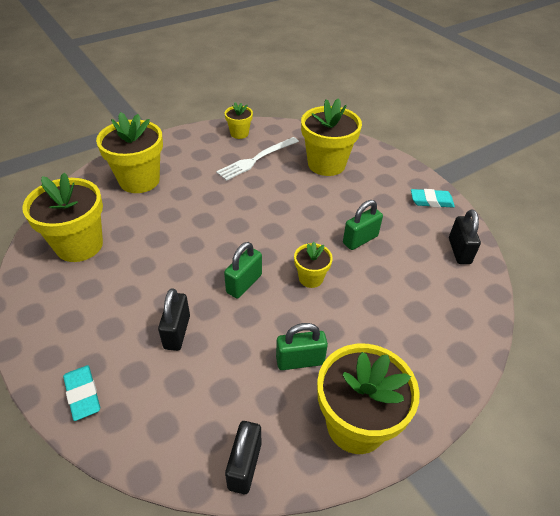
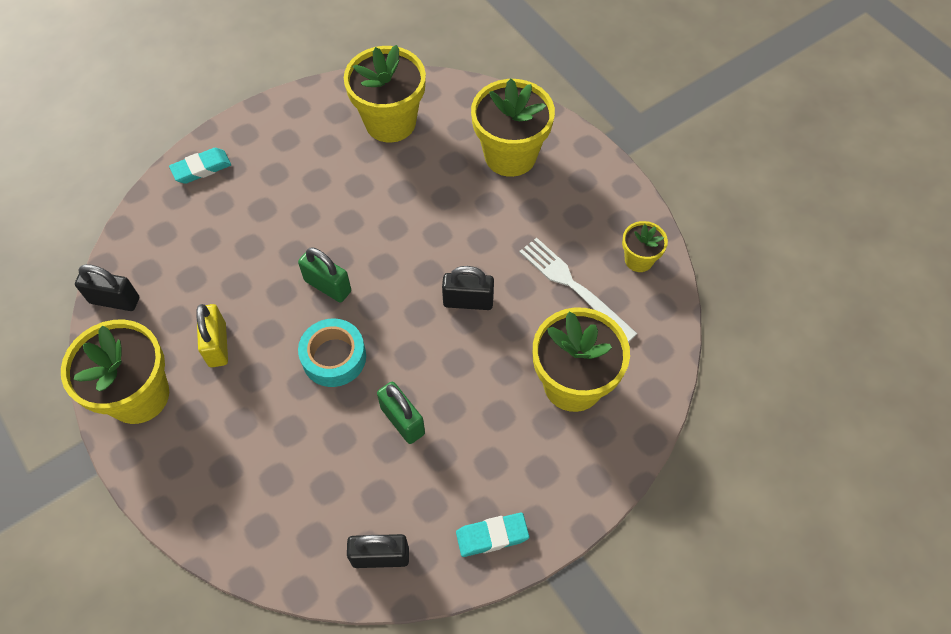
camera: 90 degrees right, 15 degrees up
(177, 332) = (264, 230): black padlock -> black padlock (468, 301)
(300, 361) = (217, 345): green padlock -> yellow padlock
(311, 278) = (334, 357): yellow flower pot -> turquoise tape
(431, 201) = (492, 536): turquoise eraser -> turquoise eraser turned 75 degrees clockwise

